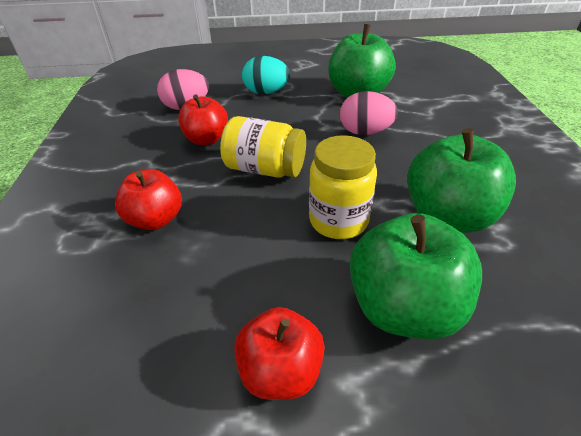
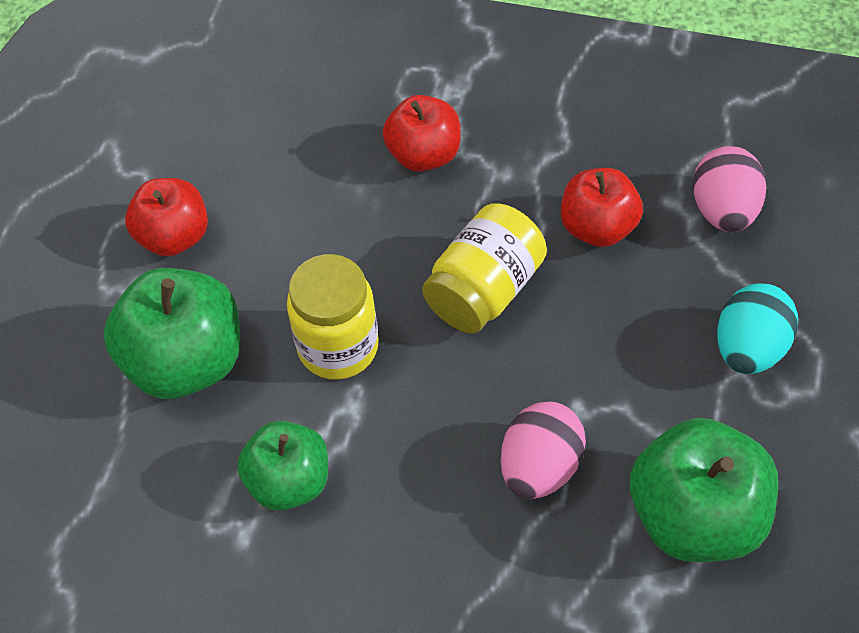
camera: 110 degrees right, 15 degrees up
(447, 216) = (289, 481): green apple -> green apple, size x0.65

